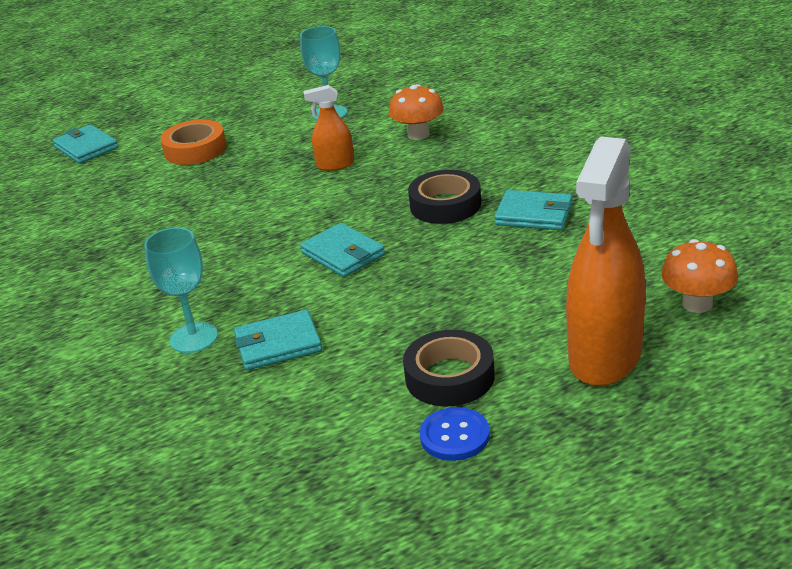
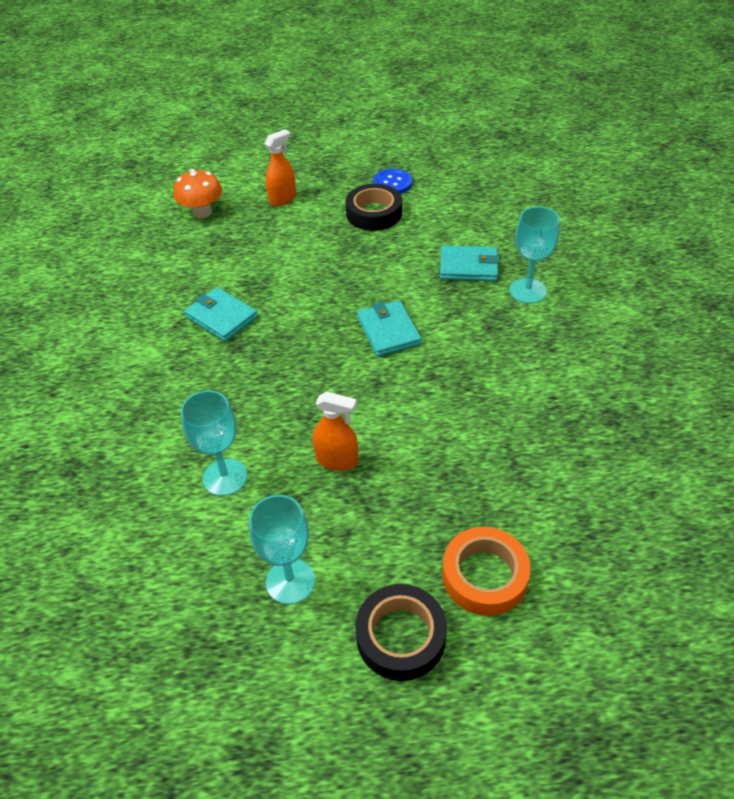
camera: 160 degrees left, 15 degrees up
(86, 147) = (641, 664): turquoise wallet -> none
(418, 134) = (225, 477): orange mushroom -> turquoise goblet
(445, 205) = (276, 355): black tape -> black tape (401, 636)
(605, 357) = (282, 199): orange spray bottle -> orange spray bottle, size x0.48

